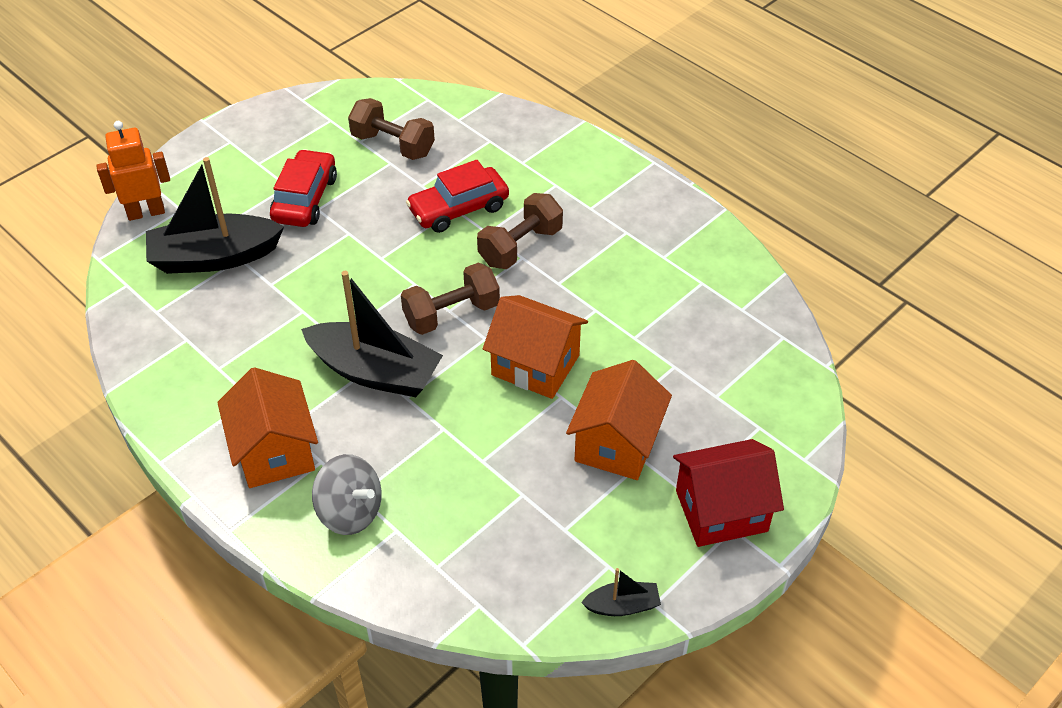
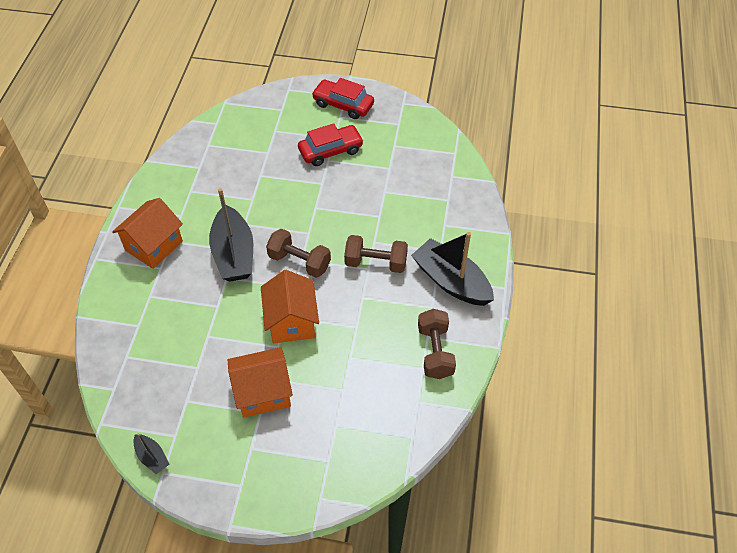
camera: 55 degrees right, 5 degrees up
(146, 212) = (268, 98): orange robot -> none
(214, 257) = (260, 143): black boat -> black boat (451, 281)
(350, 511) = (137, 299): grey spinning top -> none
(393, 145) = (404, 160): brown dumbbell -> brown dumbbell (435, 352)
(458, 209) = (380, 218): red car -> red car (343, 105)
(721, 511) = (249, 473): red house -> none

